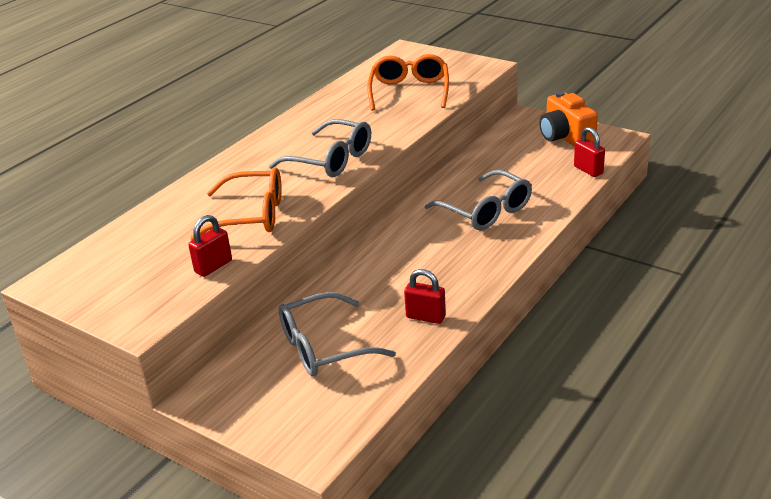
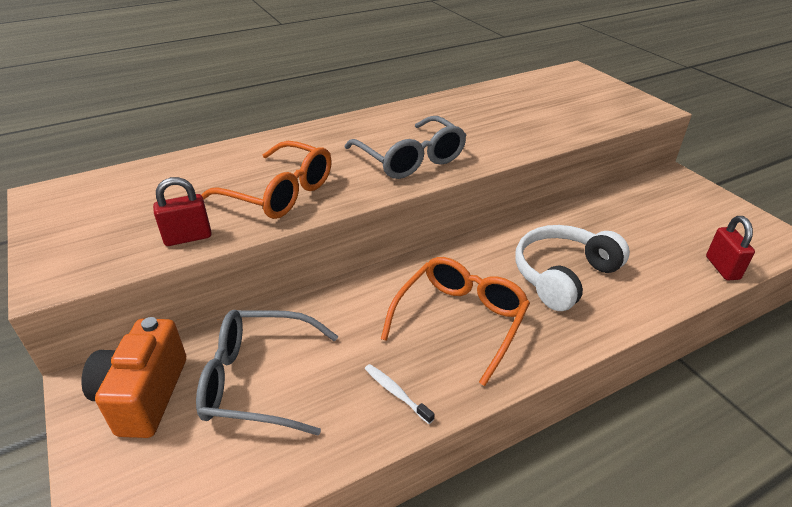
camera: 25 degrees right, 5 degrees up
(409, 91) = (549, 112): orange glasses -> orange glasses (460, 320)
(425, 317) = (396, 393): red padlock -> white toothbrush
(486, 211) = (563, 275): grey glasses -> white headphones
(565, 137) = (713, 216): orange camera -> orange camera (144, 395)

